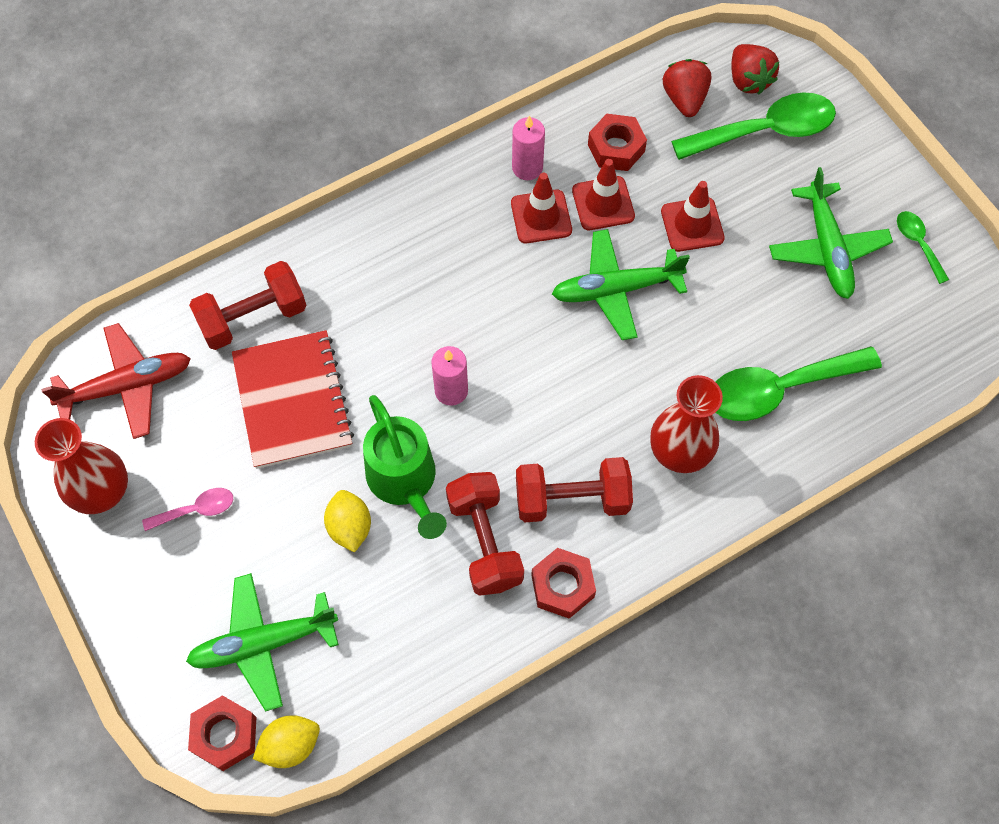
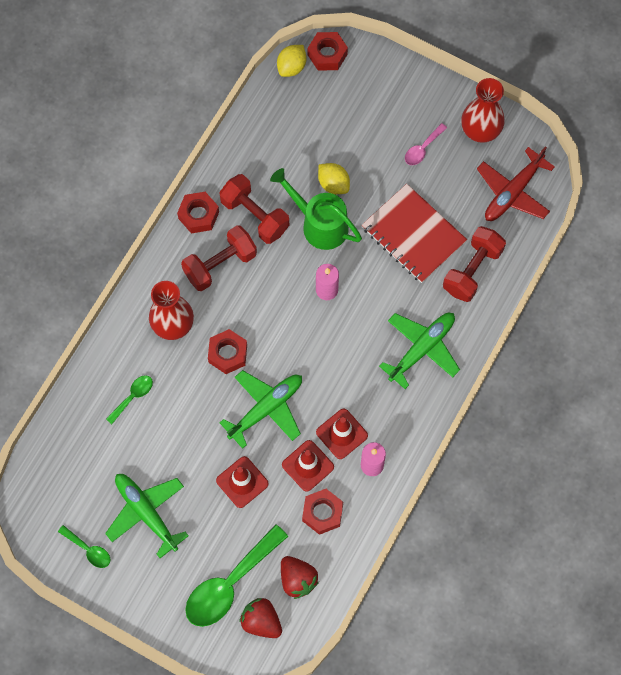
camera: 150 degrees right, 5 degrees up
(263, 643) = (338, 104): green plane -> green plane (421, 349)
(627, 378) = (227, 354): none -> red nut
(779, 389) = (133, 397): green spoon -> green spoon, size x0.49

